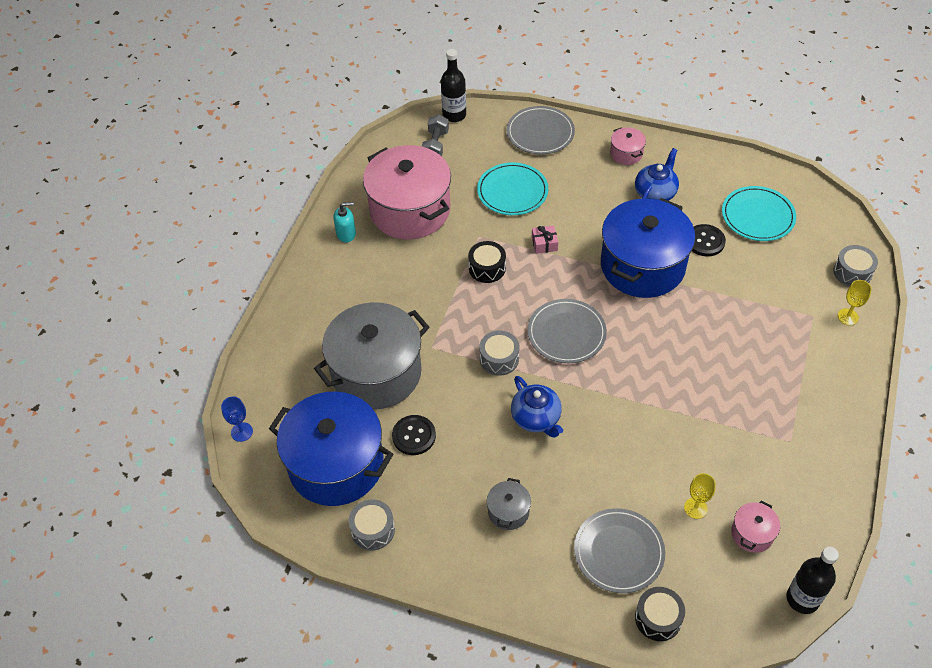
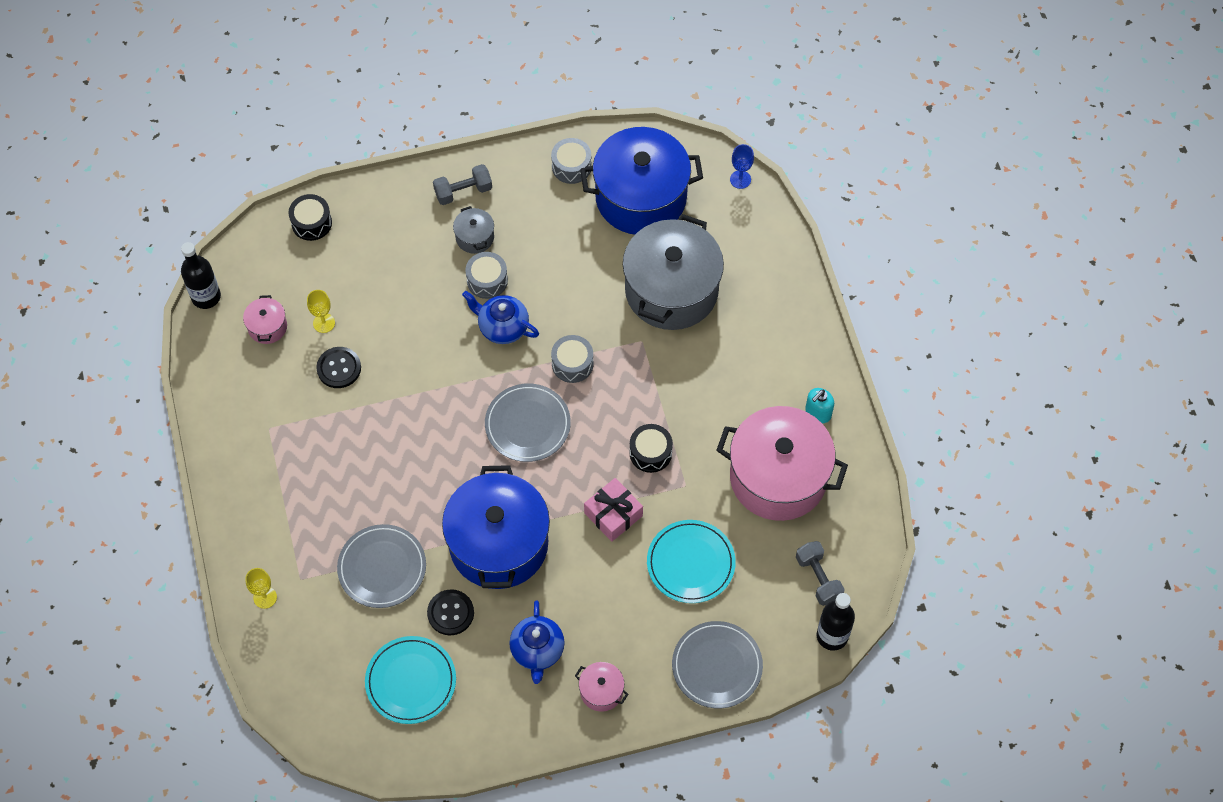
camera: 145 degrees right, 10 degrees up
(414, 436) = (596, 254): black button -> black button (339, 368)
(489, 564) = (463, 191): none -> grey dumbbell
(544, 244) = (613, 514): pink gift -> pink gift, size x1.58
(619, 552) = (368, 254): grey plate -> grey plate (382, 568)
(852, 272) = (280, 659): grey drum -> grey drum (487, 280)

